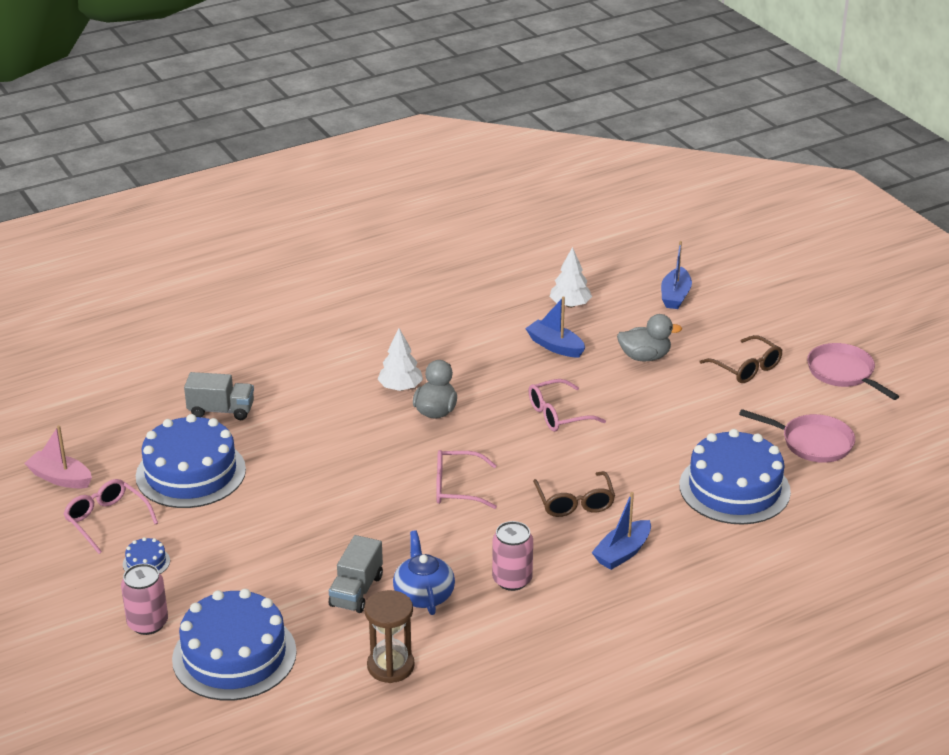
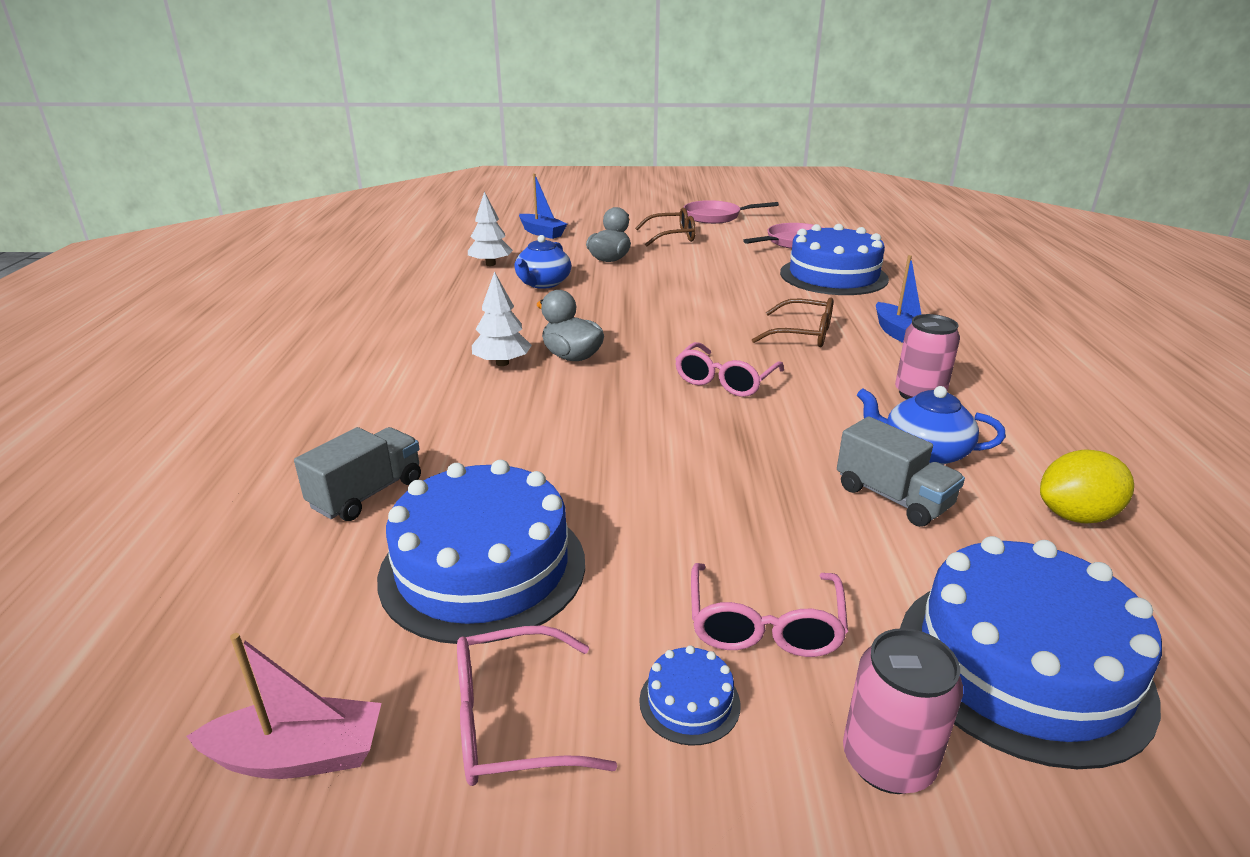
camera: 60 degrees left, 5 degrees down
(60, 478) = (299, 756): pink boat -> pink boat turned 150 degrees counterclockwise
(390, 666) = (1076, 516): brown hourglass -> yellow lemon
(555, 346) = (543, 283): blue boat -> blue teapot
(558, 414) = (652, 307): pink glasses -> pink glasses (764, 626)

